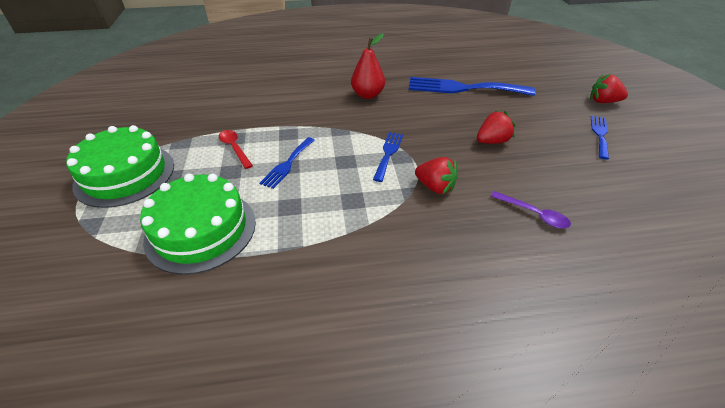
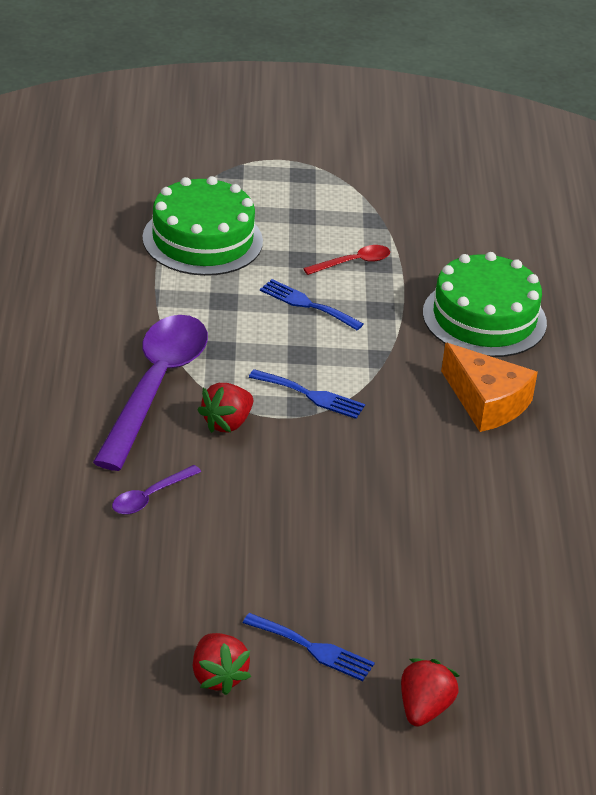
camera: 95 degrees right, 5 degrees down
(125, 174) = (314, 184): green cake -> green cake (484, 318)
(367, 95) = (486, 402): red pear -> orange cheese
(412, 230) = (155, 387): none -> purple spoon
(463, 88) = (499, 525): blue fork -> none
(492, 141) = (320, 510): red strawberry -> red strawberry (217, 677)

